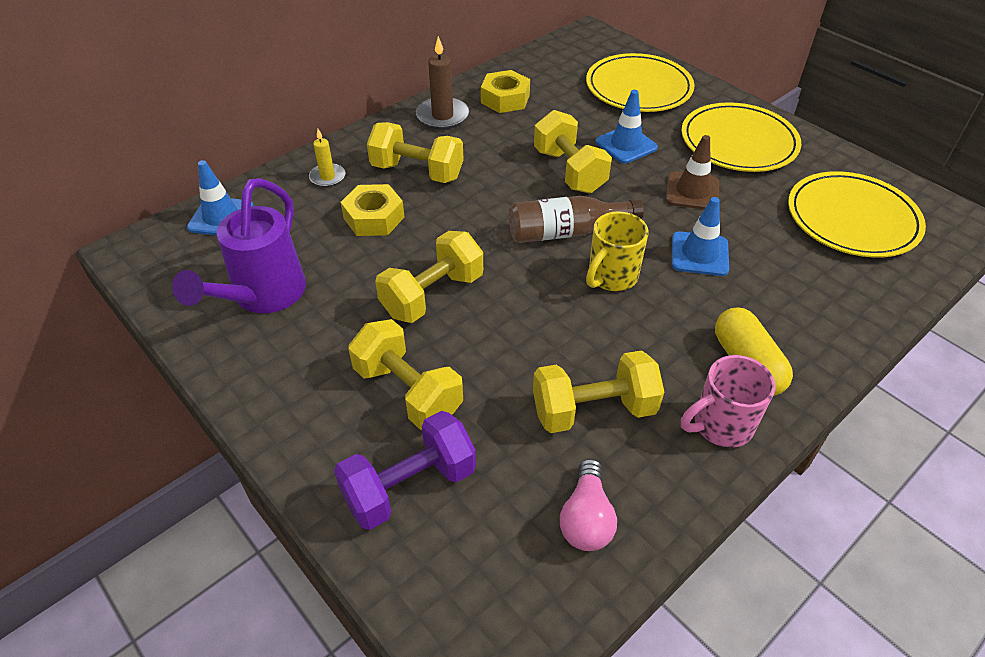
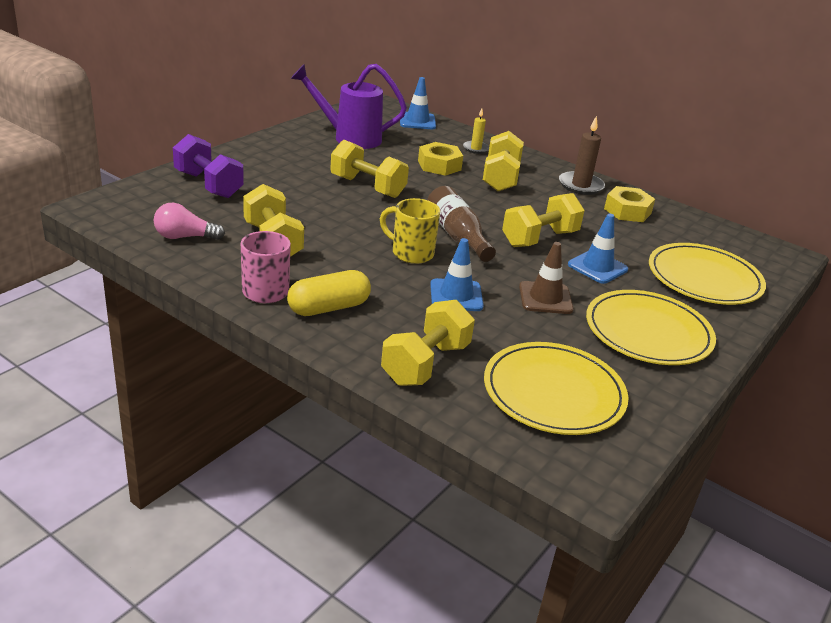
camera: 75 degrees right, 15 degrees down
(408, 391) = (279, 182): yellow dumbbell -> yellow dumbbell (425, 364)

